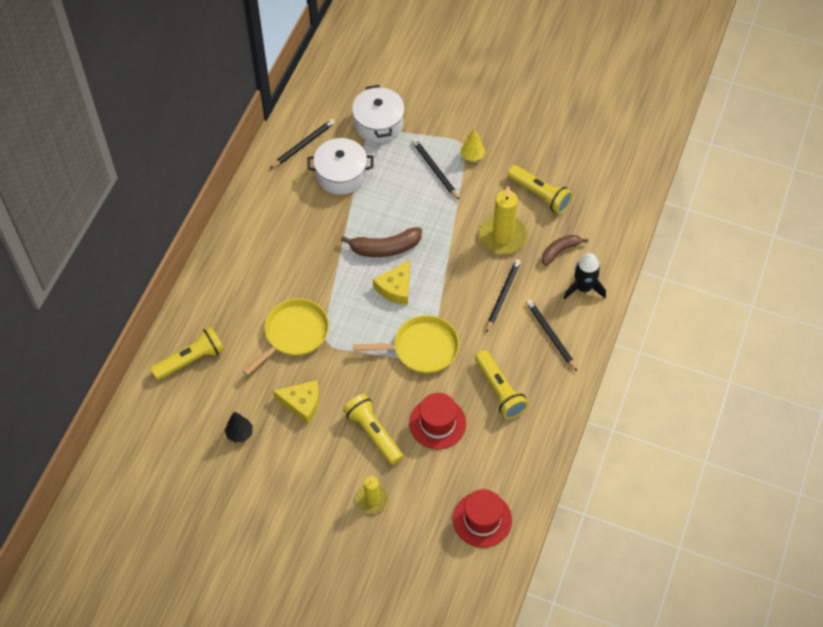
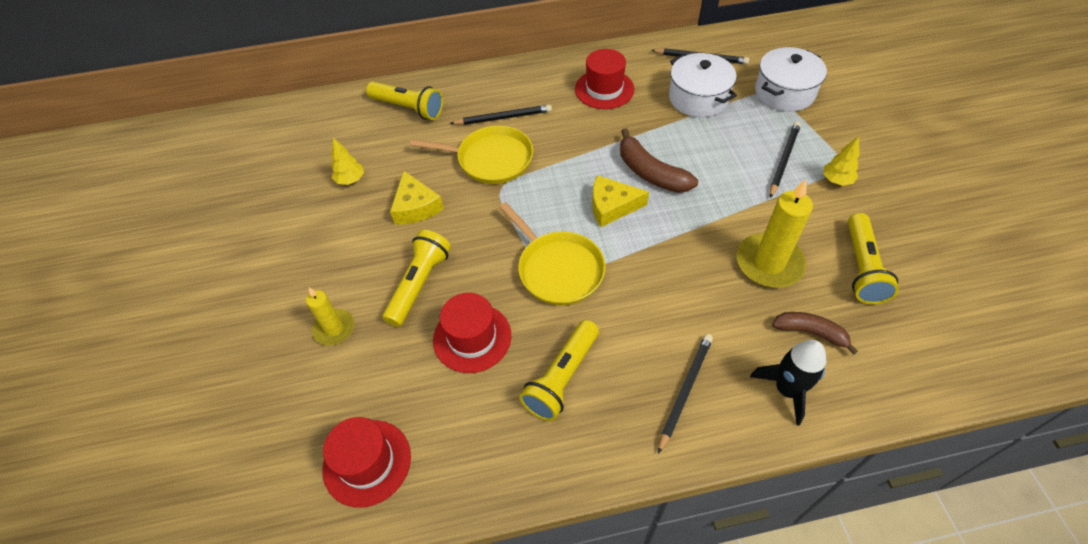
camera: 60 degrees right, 5 degrees down
(239, 433) = (350, 180): black tree -> yellow tree
(283, 223) = (604, 89): none -> red hat
(502, 295) = (692, 307): black pencil -> black pencil (503, 117)

